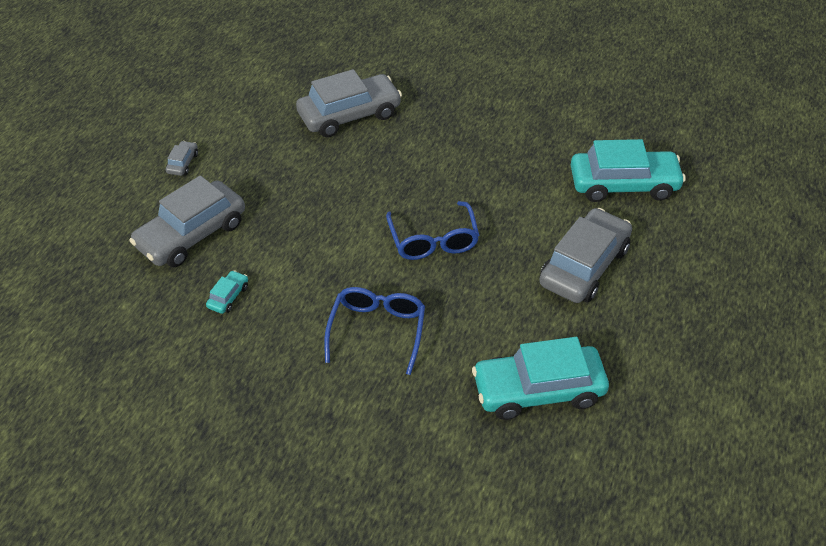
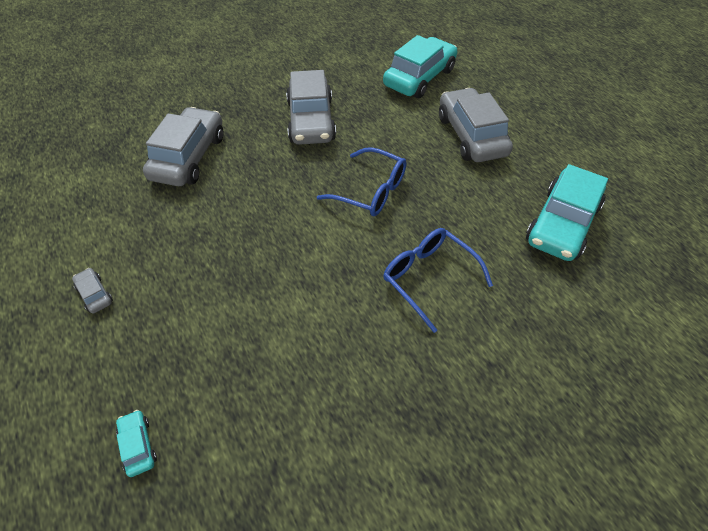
camera: 50 degrees left, 5 degrees up
(192, 234) = (189, 341): grey car -> grey car (311, 120)
(228, 297) = (293, 358): turquoise car -> turquoise car (138, 445)

